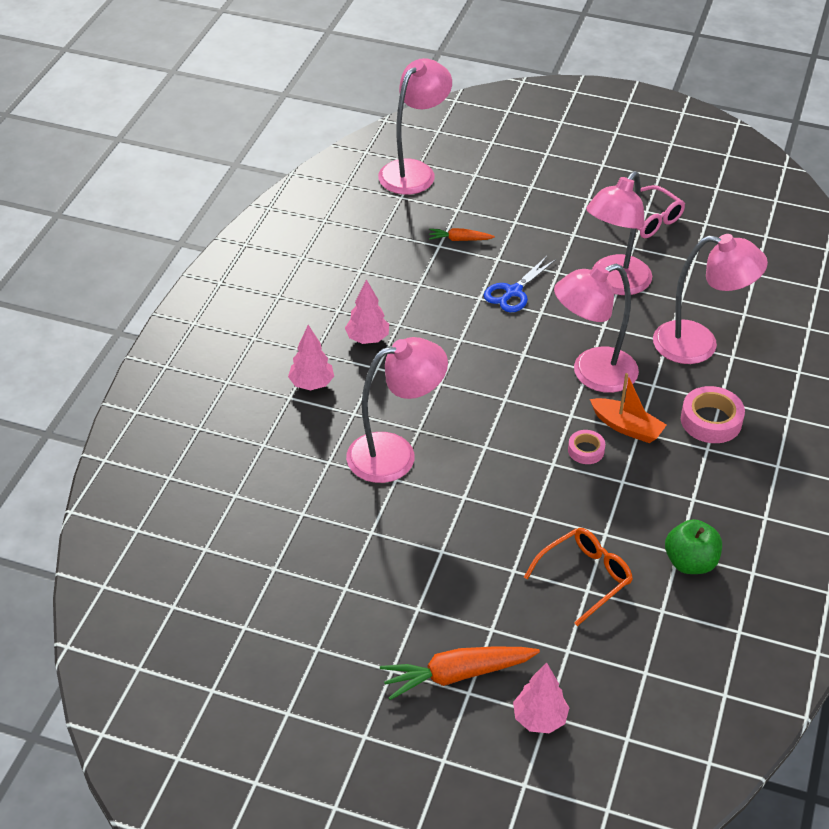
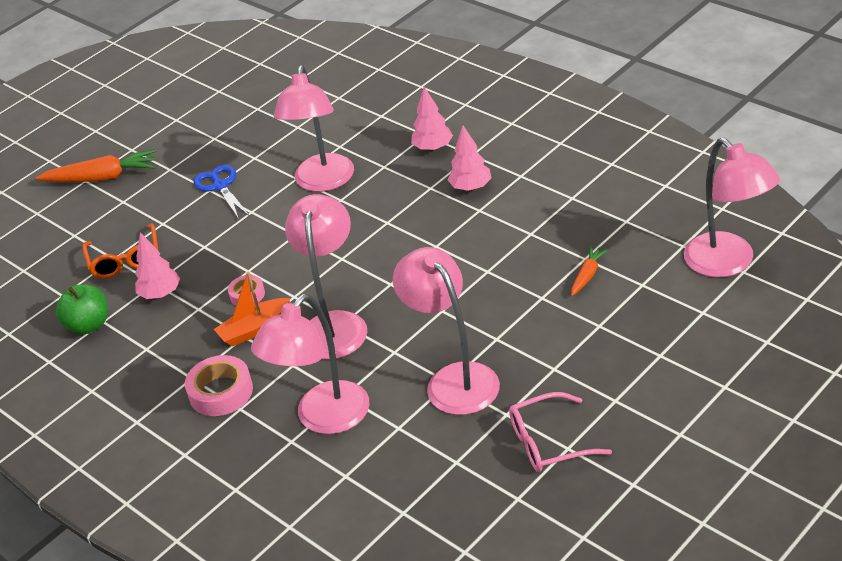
camera: 120 degrees right, 5 degrees down
(457, 675) = (102, 177): orange carrot -> orange carrot turned 75 degrees clockwise
(513, 292) = (483, 297): blue scissors -> blue scissors (220, 186)
(539, 719) = (37, 209): pink tree -> pink tree (160, 294)

